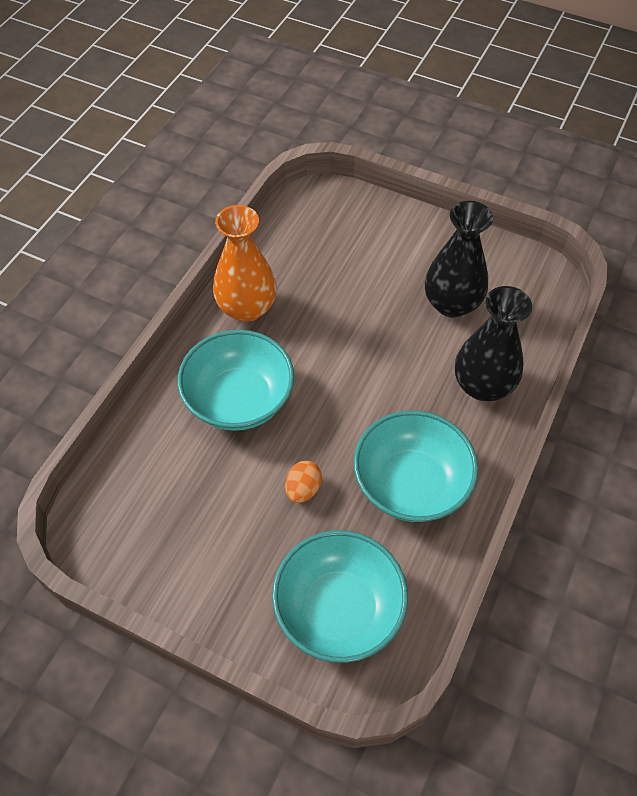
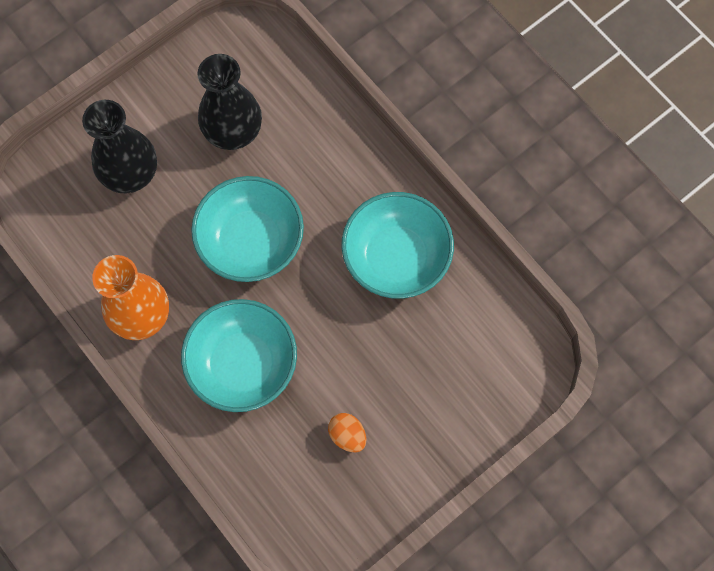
camera: 65 degrees left, 15 degrees up
(303, 489) = (360, 347): orange egg -> orange egg (347, 435)
(338, 609) = (477, 365): turquoise bowl -> turquoise bowl (251, 241)
(482, 385) = (331, 151): black vase -> black vase (130, 173)

